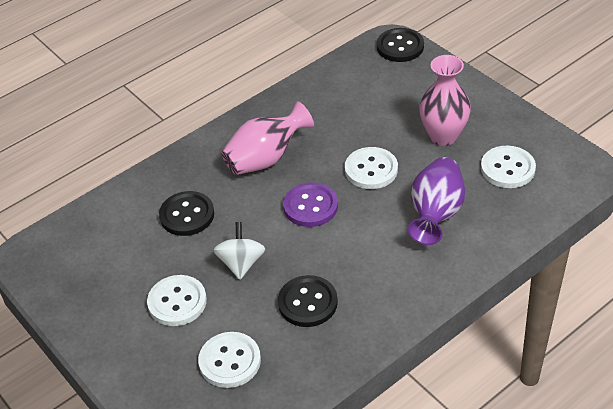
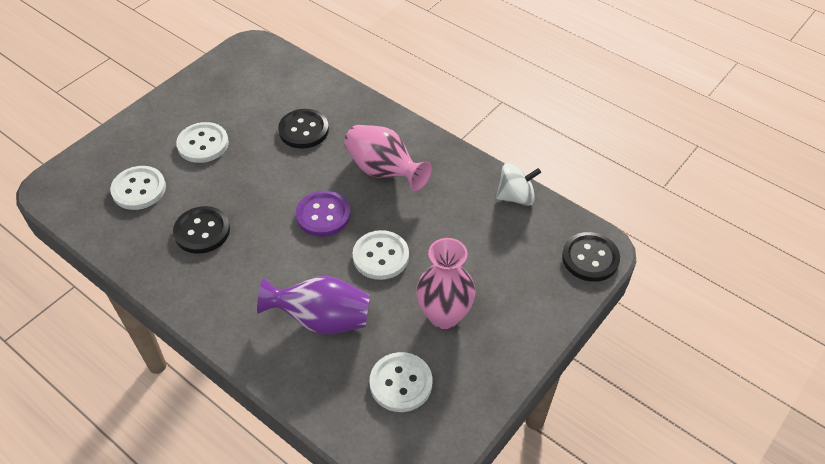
camera: 75 degrees right, 5 degrees up
(241, 263) = (247, 177): white spinning top -> white spinning top (516, 197)

